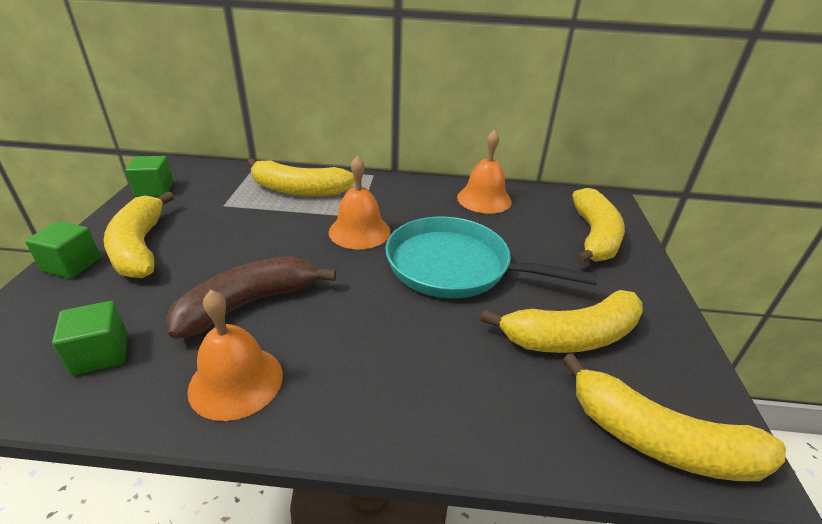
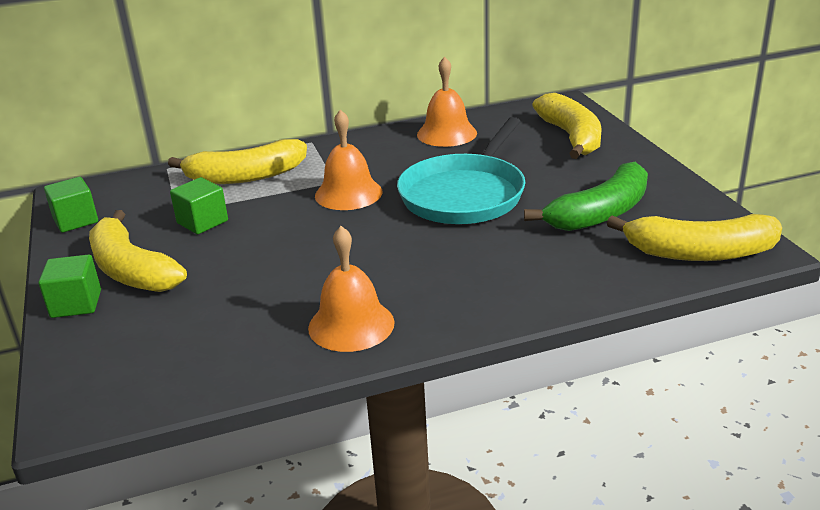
camera: 20 degrees left, 5 degrees down
(101, 354) = (204, 348): green cube -> green cube (202, 222)
(249, 303) = (301, 276): brown banana -> none
(454, 266) = (464, 195): turquoise pan -> turquoise pan turned 60 degrees counterclockwise
(571, 336) = (600, 213): yellow banana -> green banana

